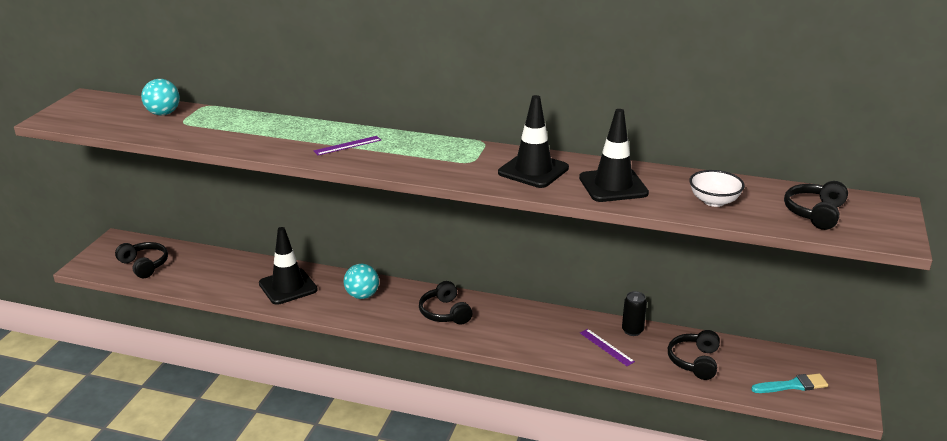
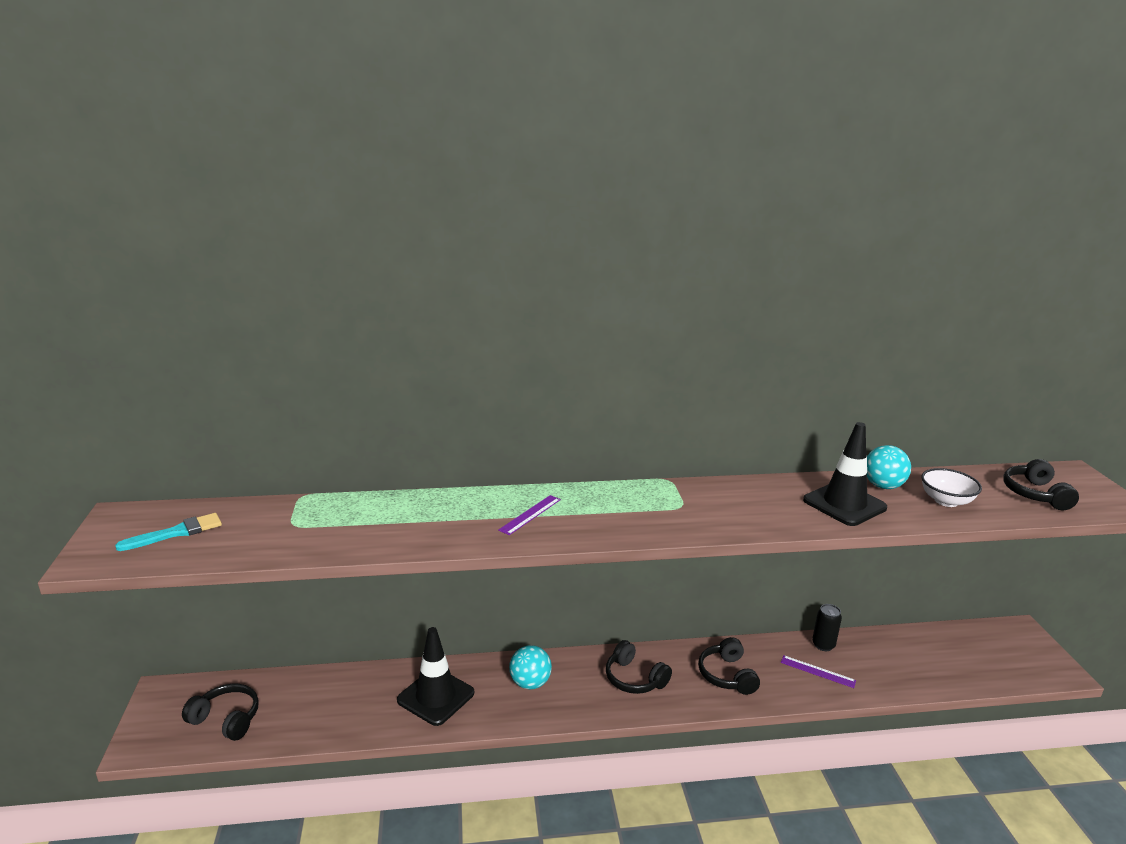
camera: 25 degrees left, 5 degrees down
(163, 113) = (255, 518): turquoise ball -> turquoise ball (883, 486)
(533, 170) = (753, 503): black traffic cone -> none
(694, 361) = (903, 663): black headphones -> black headphones (727, 675)
(793, 385) = (999, 663): turquoise brush -> turquoise brush (176, 533)

